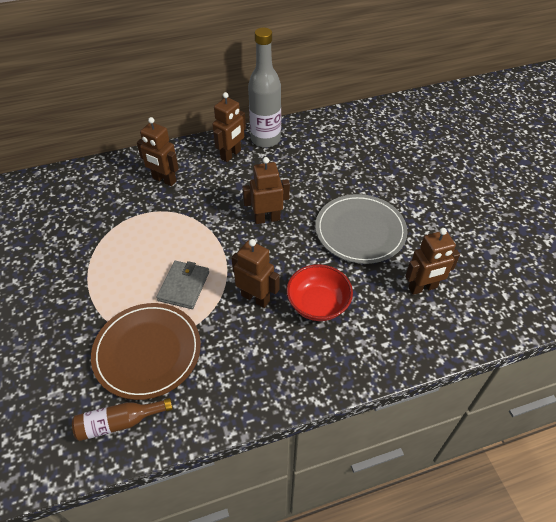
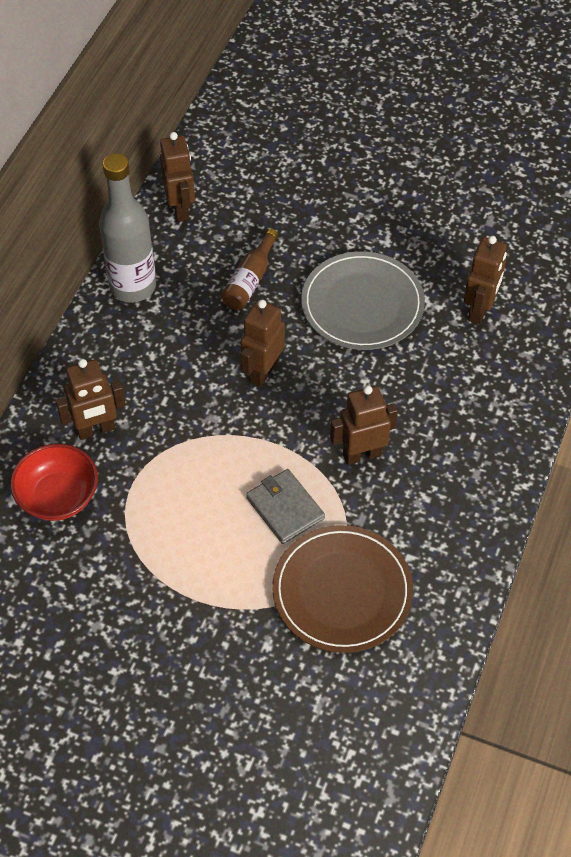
camera: 50 degrees left, 5 degrees up
(120, 422) = (406, 661): brown bottle -> brown bottle (250, 280)
(231, 155) = (123, 337): brown robot -> brown robot (180, 209)
(318, 304) = (419, 407): red bowl -> red bowl (58, 496)

